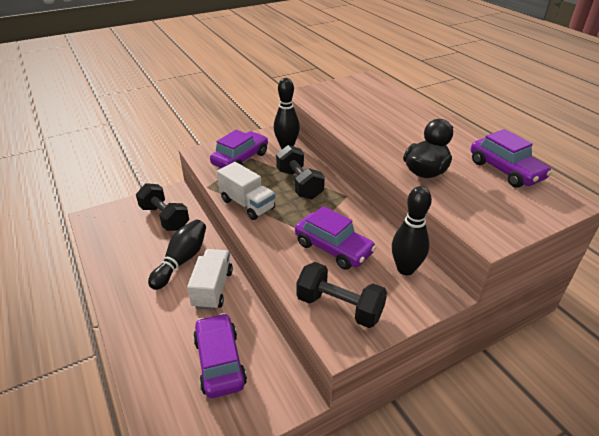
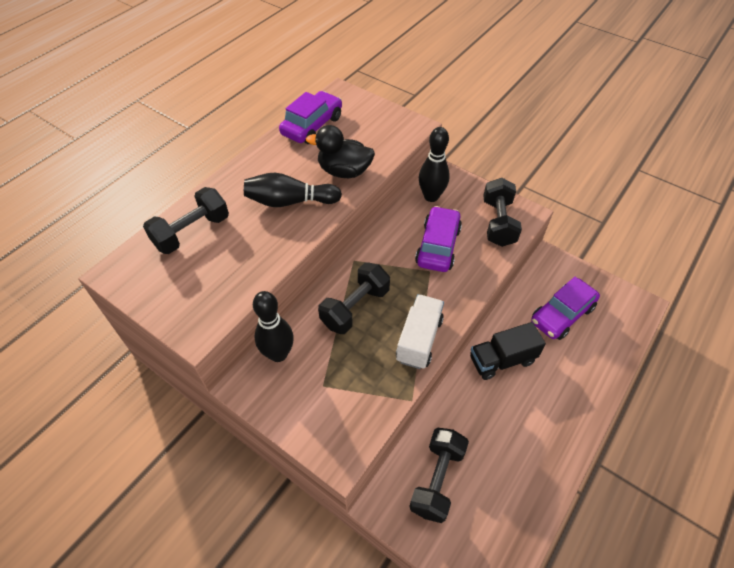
camera: 115 degrees left, 15 degrees up
(181, 260) = (488, 411): black bowling pin -> black bowling pin (290, 201)
(212, 289) = (502, 360): white truck -> black truck
(240, 159) = (332, 395): purple car -> none
(387, 101) = (192, 232): none -> black dumbbell

